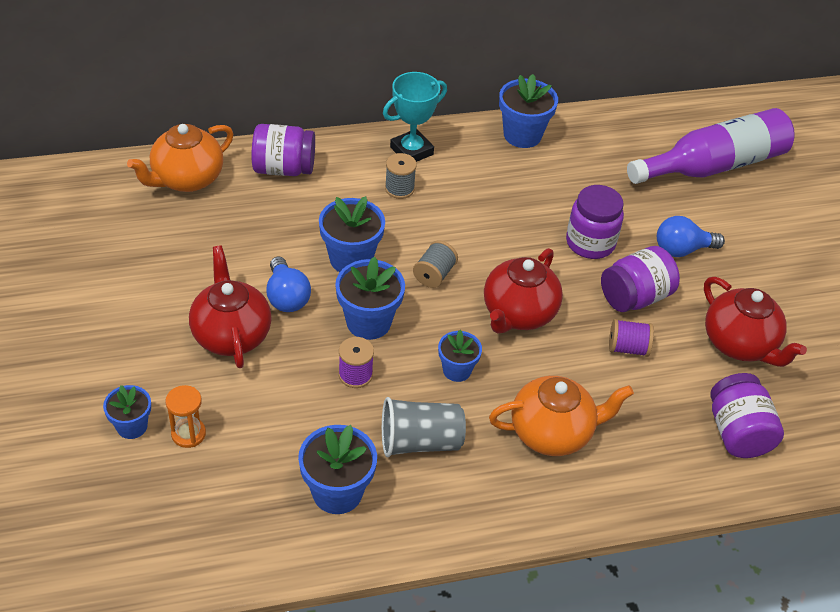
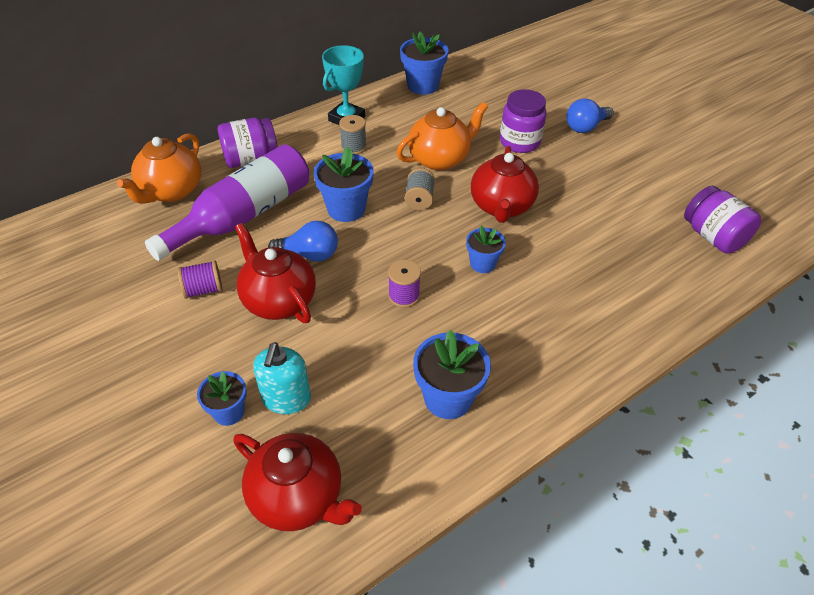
camera: 20 degrees left, 0 degrees up
(188, 434) = (286, 399): orange hourglass -> turquoise soap dispenser
(286, 297) = (309, 254): blue light bulb -> blue light bulb turned 45 degrees counterclockwise
(368, 322) = (389, 251): blue flower pot -> none
(420, 442) = (489, 330): grey cup -> none
(552, 433) = (586, 285): orange teapot -> orange teapot (440, 159)
(627, 348) = (596, 204): purple spool -> purple spool (203, 290)
(635, 297) = (576, 168): purple jar -> none
(714, 165) = (567, 69): purple bottle -> purple bottle (243, 216)
(739, 344) = (669, 176): red teapot -> red teapot (298, 497)

